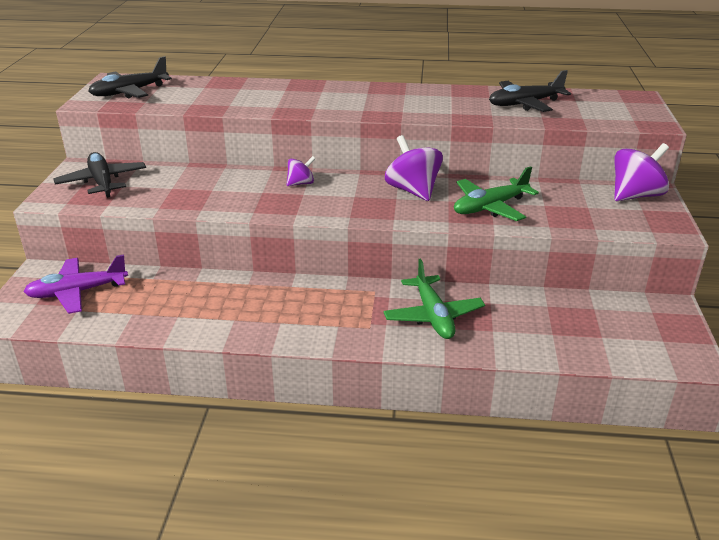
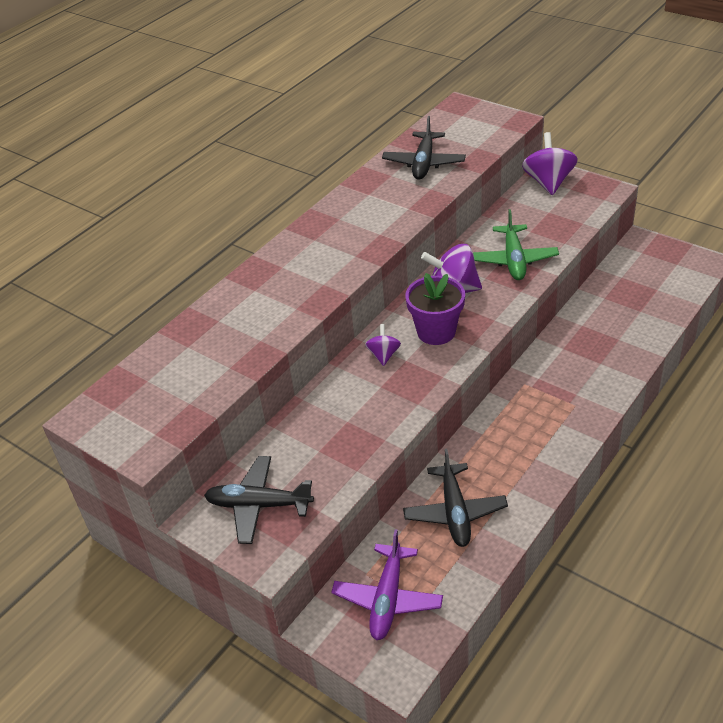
camera: 55 degrees left, 10 degrees up
(129, 92) = (145, 410): black plane -> black plane (455, 512)
(351, 197) = (436, 332): none -> purple flower pot
(433, 316) = (581, 363): green plane -> none

